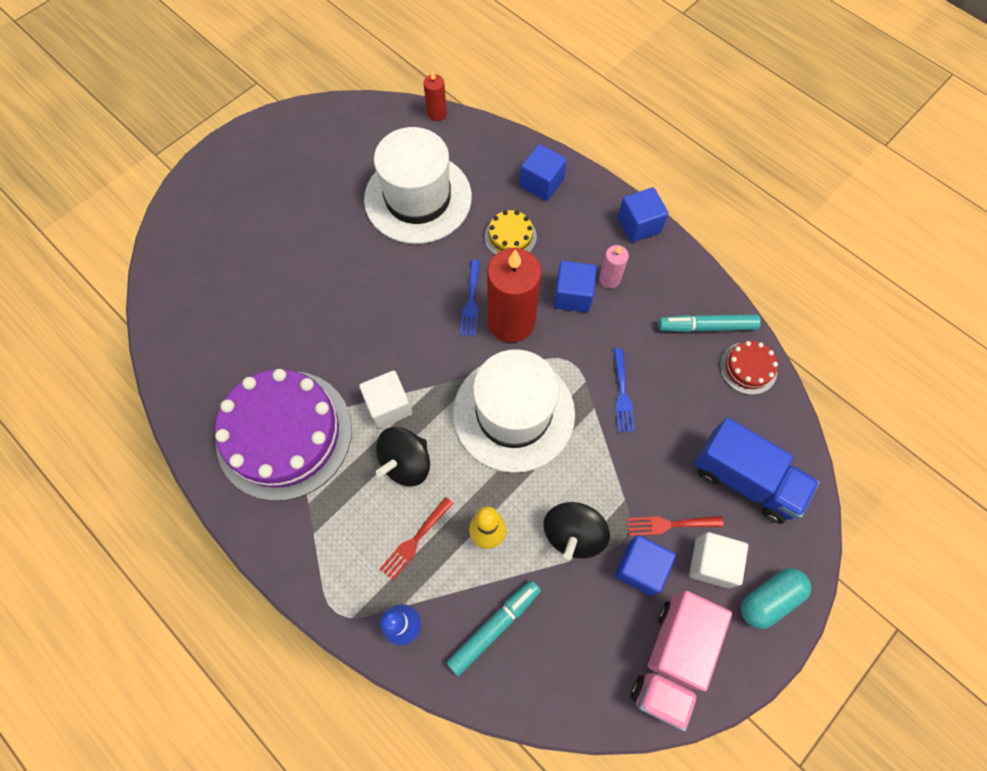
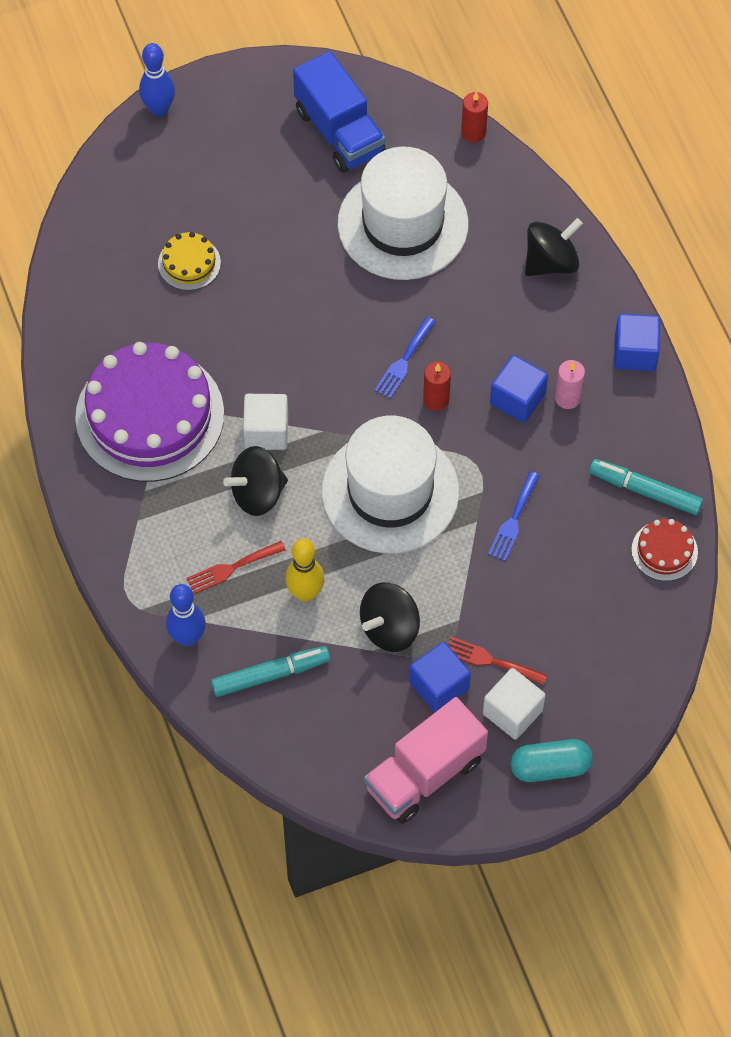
camera: 25 degrees right, 5 degrees down
(188, 184) = (159, 109): none -> blue bowling pin
(510, 236) = (483, 308): yellow cake -> yellow cake (189, 263)
(511, 322) = (436, 399): red candle -> red candle, size x0.47
(542, 183) = (551, 262): blue cube -> black spinning top
(745, 479) = (594, 653): blue truck -> blue truck (339, 132)

